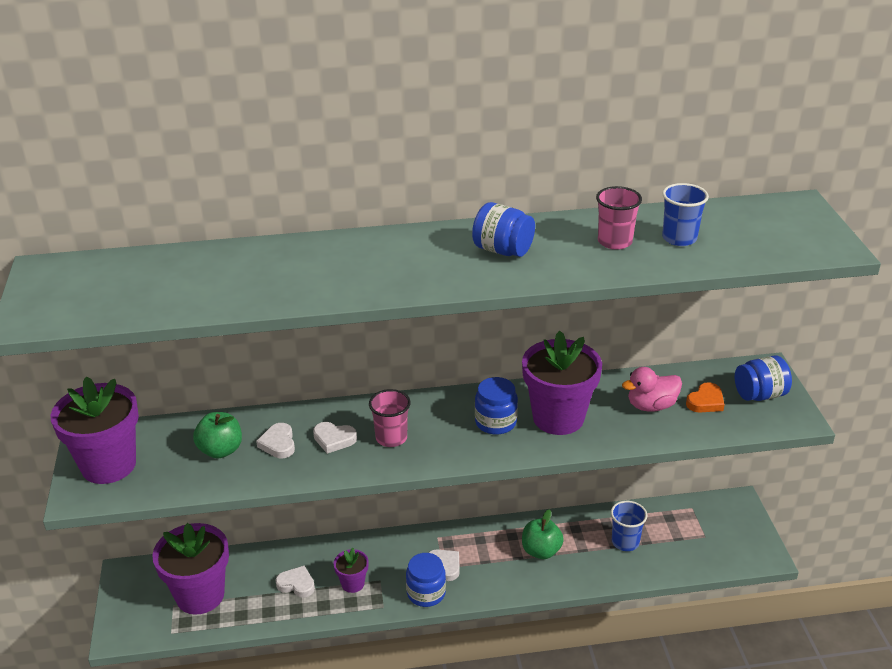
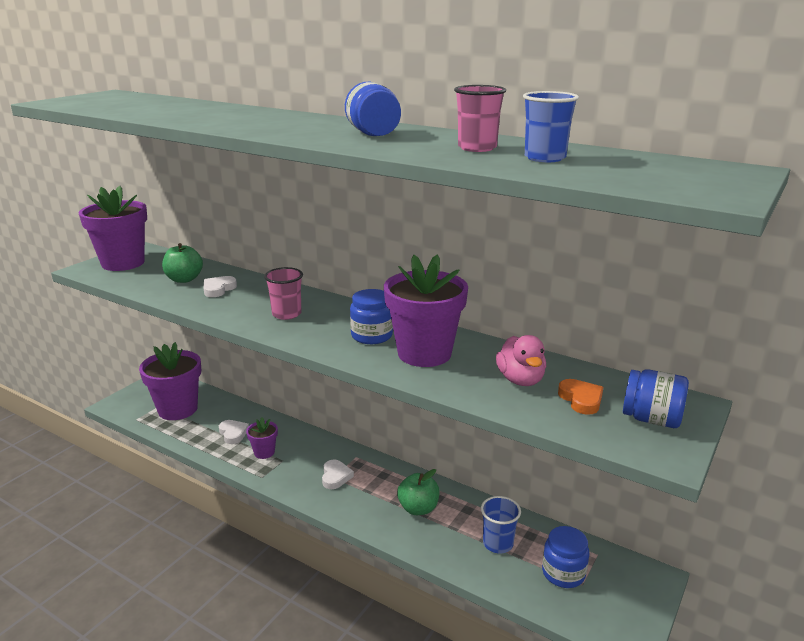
camera: 40 degrees right, 10 degrees down
(334, 439) = (252, 300): white heart -> none
(426, 593) = (299, 485): blue jar -> blue jar (563, 573)
(651, 406) = (520, 380): pink duck -> pink duck turned 120 degrees counterclockwise
(705, 401) = (581, 399): orange heart -> orange heart turned 105 degrees counterclockwise

